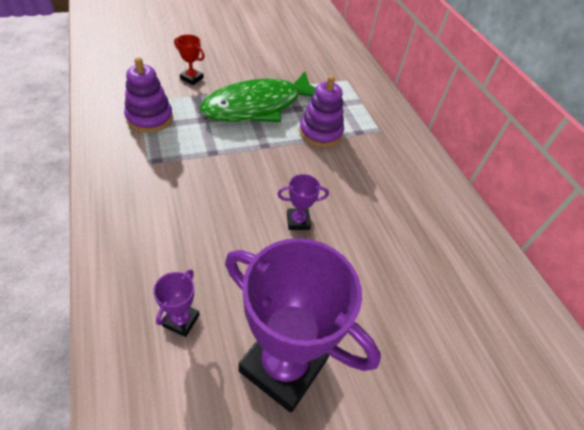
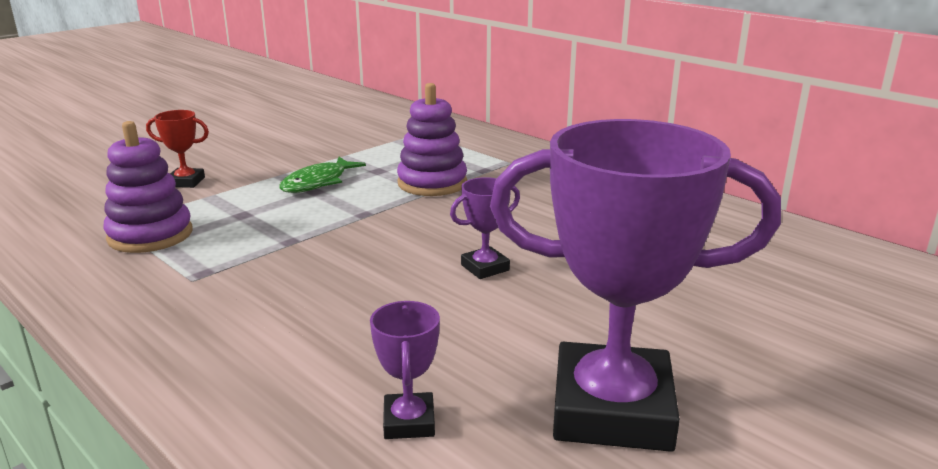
camera: 20 degrees left, 25 degrees down
(258, 106) = (318, 182): green fish -> green fish, size x0.47

